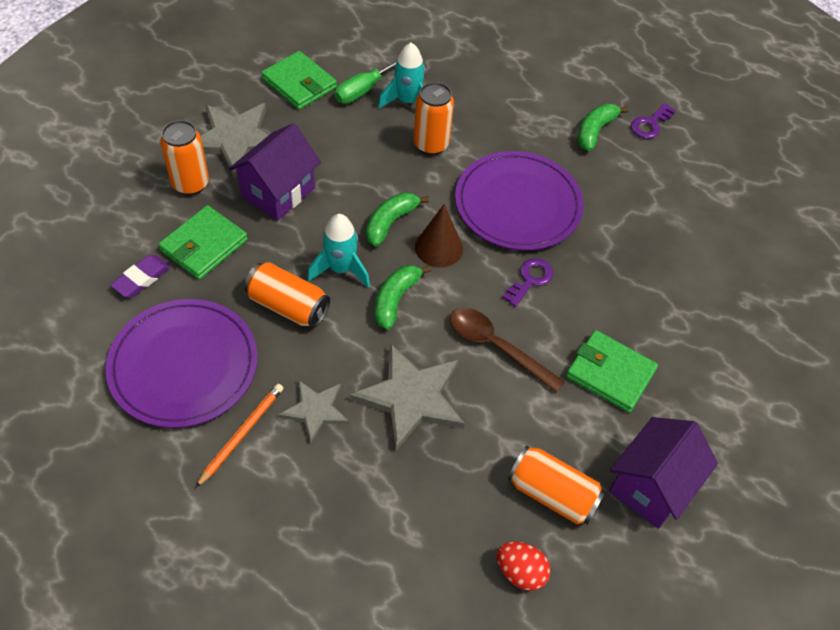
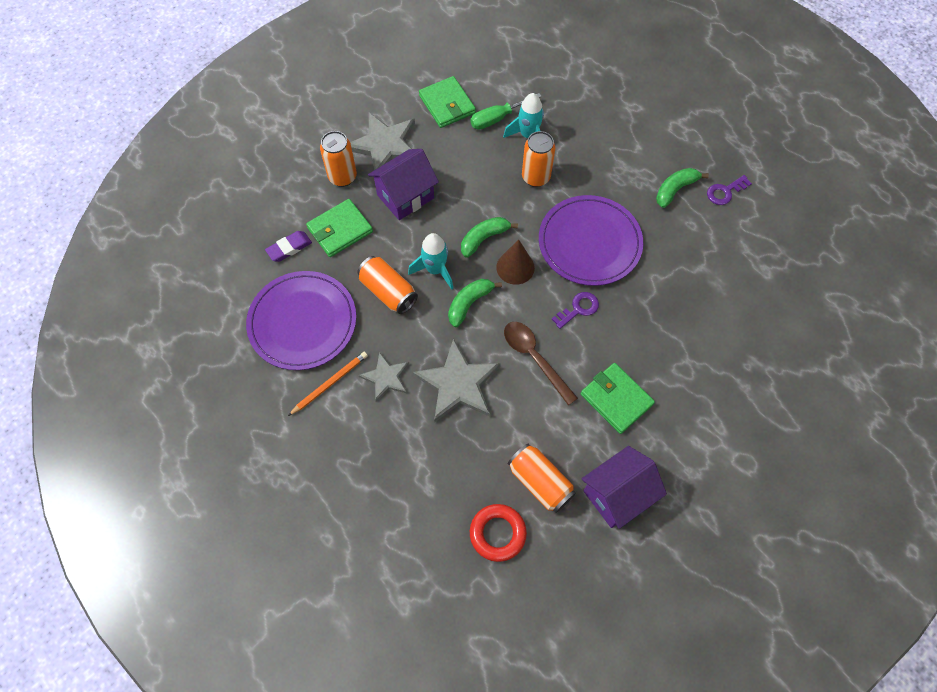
camera: 20 degrees right, 10 degrees up
(520, 572) = (497, 533): red egg -> red ring

